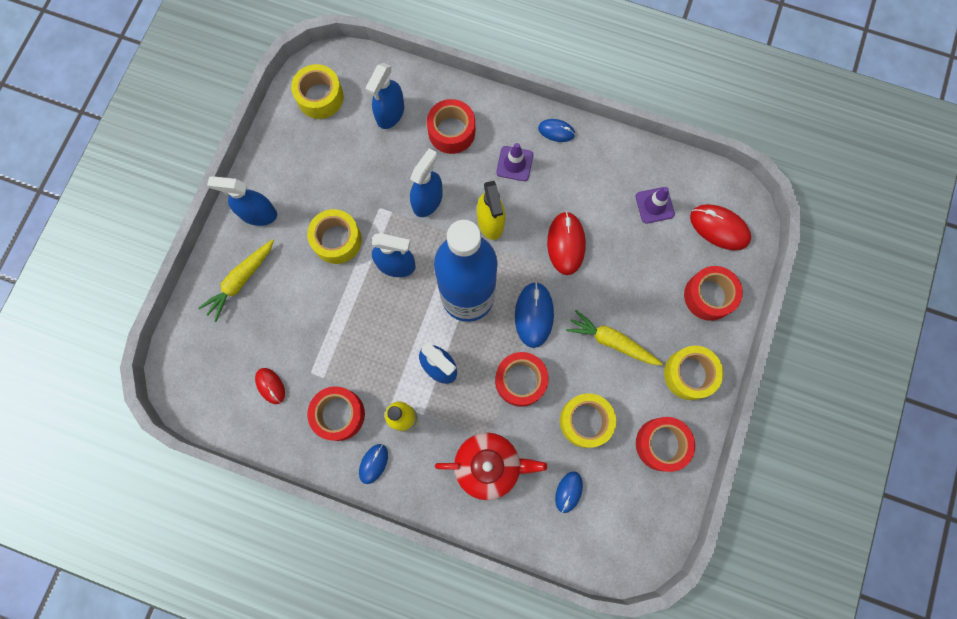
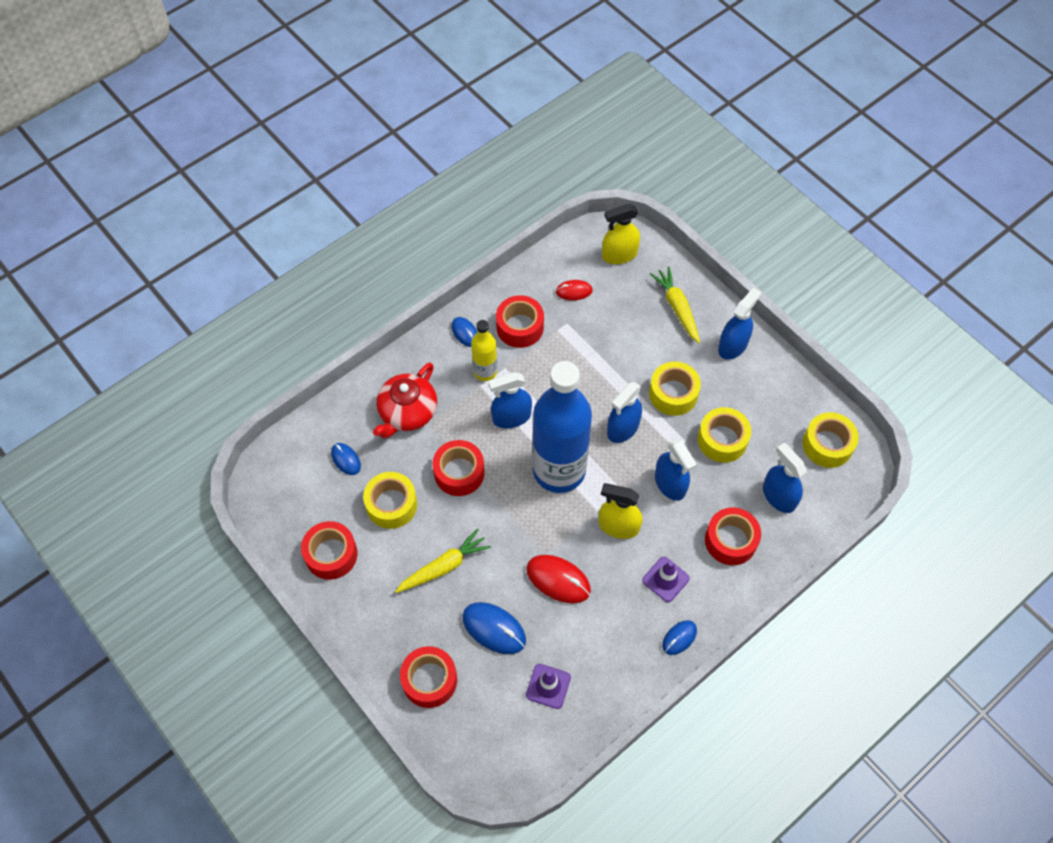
camera: 120 degrees right, 15 degrees down
(204, 365) = (619, 255): none -> yellow spray bottle
(534, 315) = (509, 515): blue mouse -> blue mouse (494, 629)
(689, 374) = (372, 615): yellow tape -> yellow tape (722, 440)
(719, 228) = (488, 735): red mouse -> none

